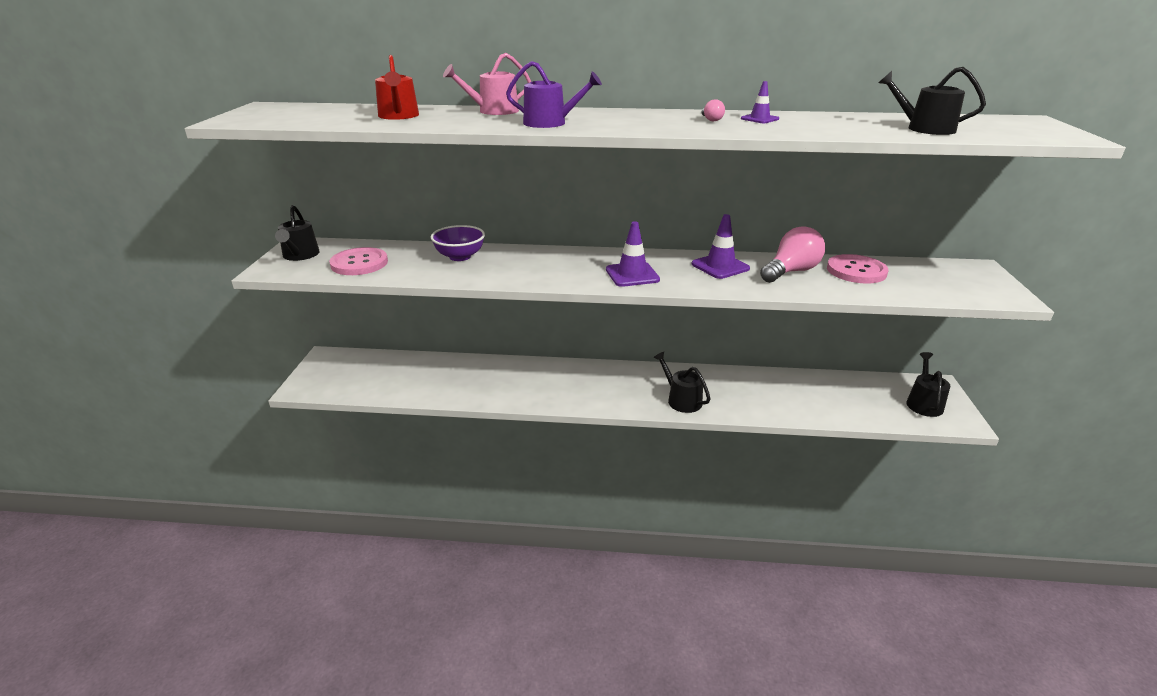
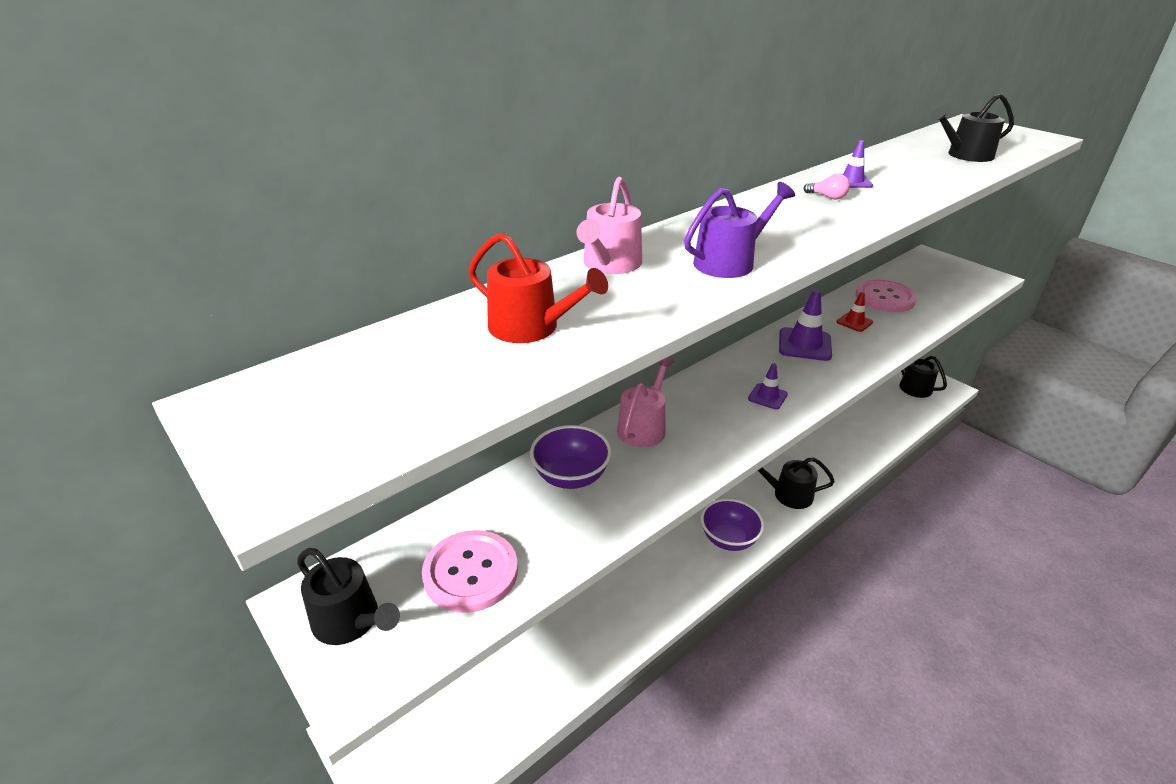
camera: 45 degrees left, 5 degrees up
(533, 256) = (643, 427): none -> pink watering can
(601, 396) = (729, 539): none -> purple bowl
(632, 275) = (767, 396): purple traffic cone -> purple traffic cone, size x0.58
(791, 271) = (854, 322): pink light bulb -> red traffic cone

